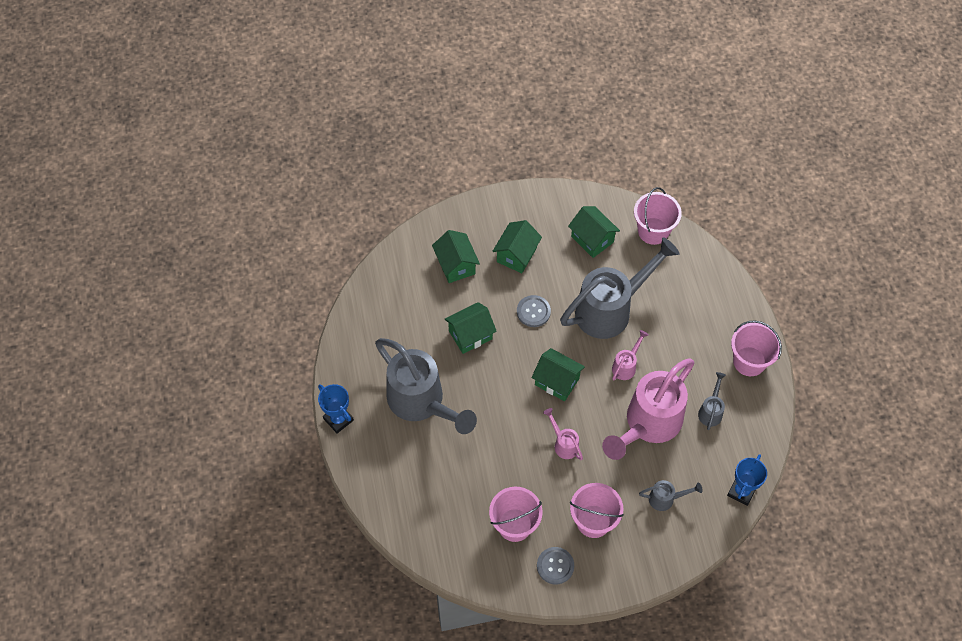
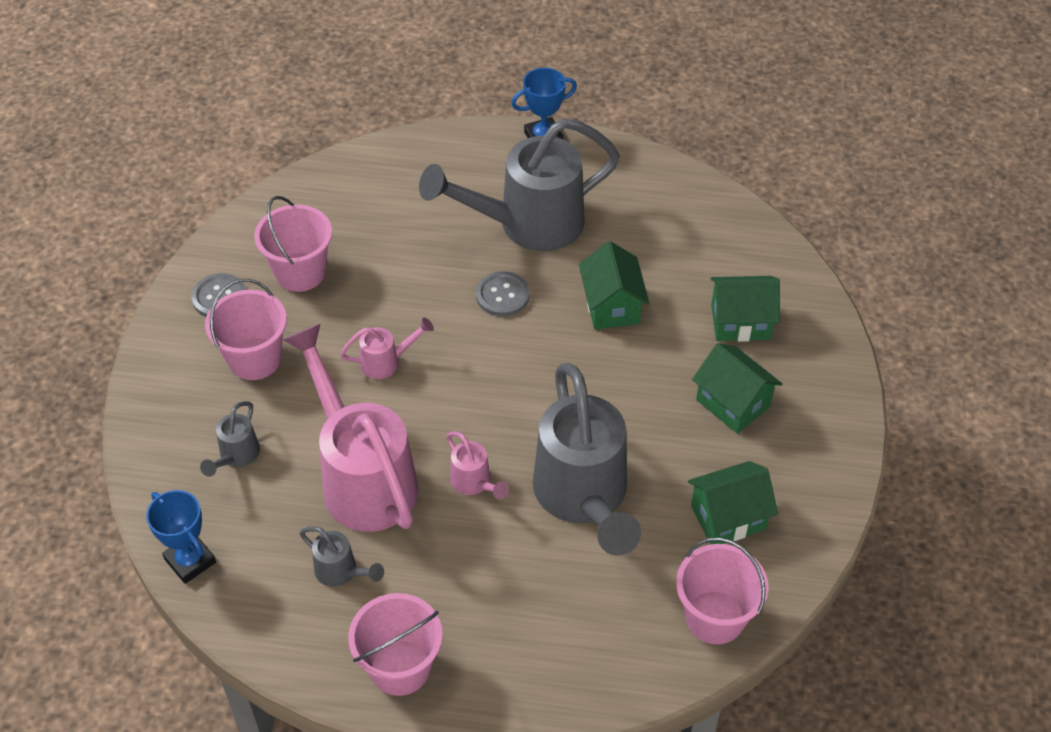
camera: 110 degrees right, 10 degrees down
(533, 312) = (620, 393): grey button -> grey button (502, 295)
(557, 381) = (489, 385): green house -> none

